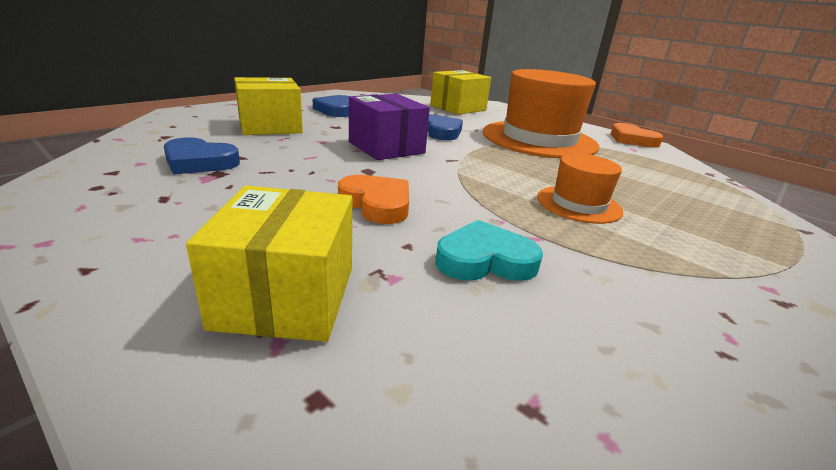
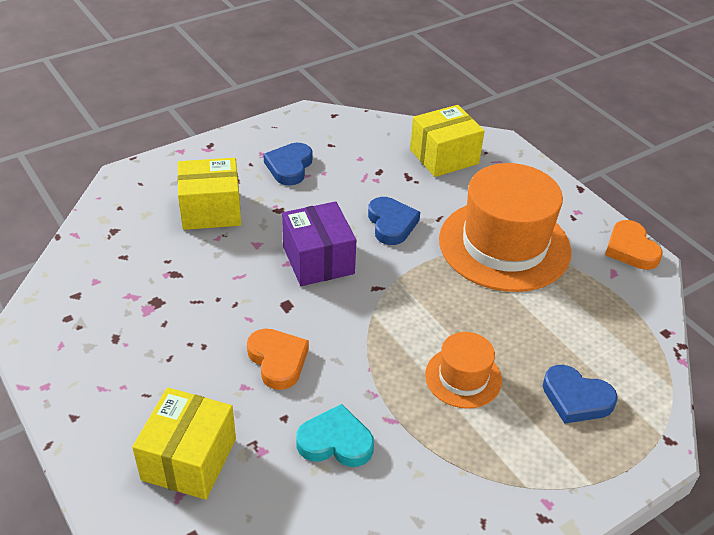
camera: 15 degrees right, 15 degrees up
(199, 162) = (142, 282): blue heart -> blue heart (576, 398)

